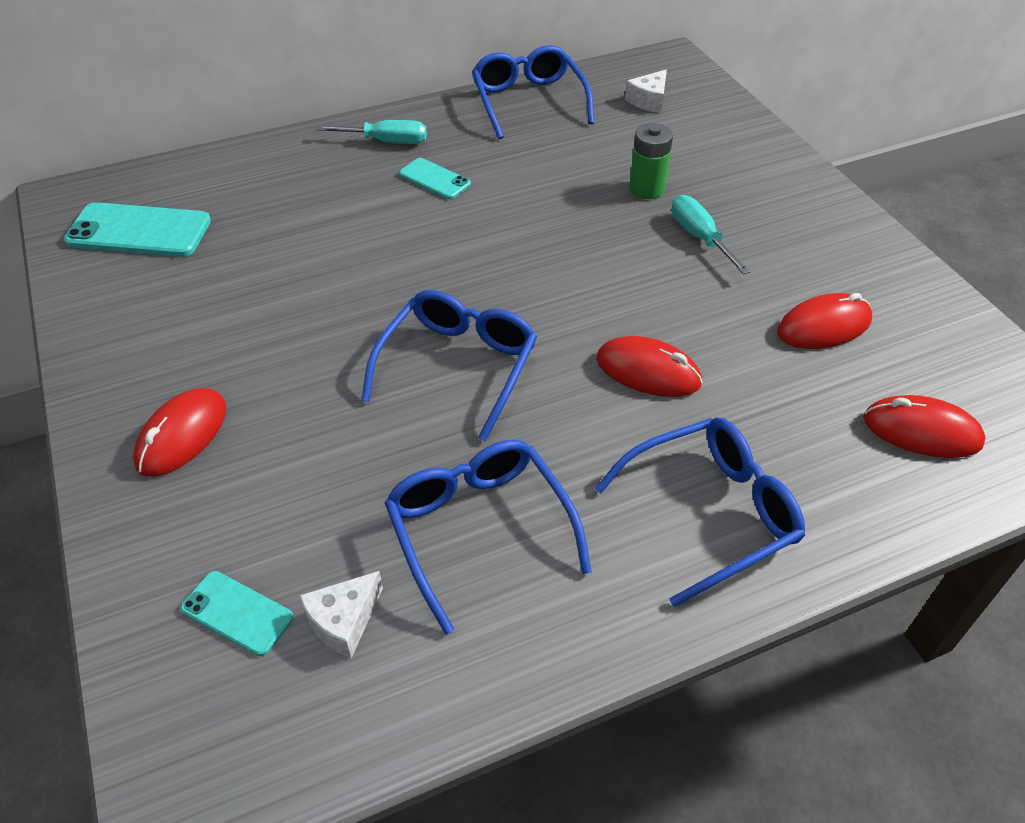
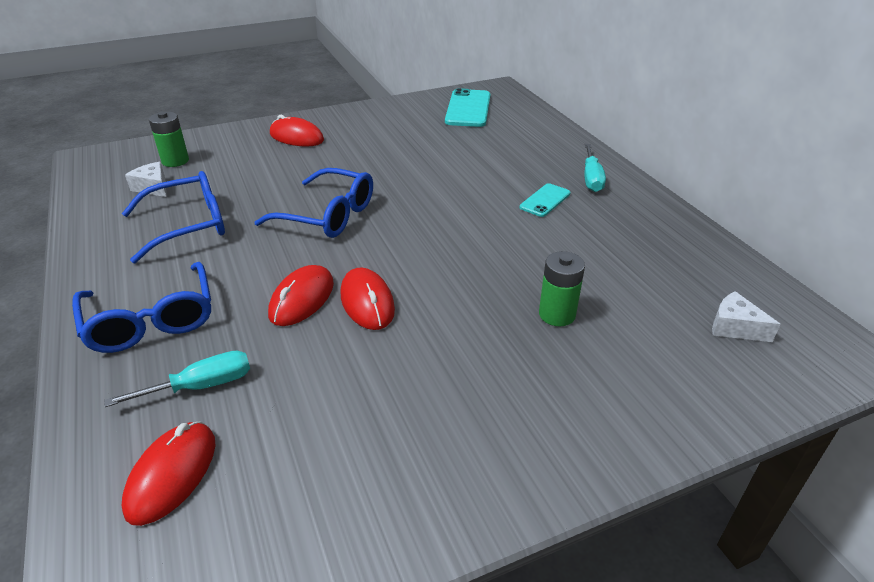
camera: 90 degrees right, 10 degrees down
(237, 613) = (175, 161): turquoise phone -> green battery
(528, 101) = (689, 246): blue glasses -> none
(699, 237) = (480, 345): turquoise screwdriver -> turquoise screwdriver (201, 386)
(823, 326) = (336, 422): red mouse -> red mouse (367, 302)

